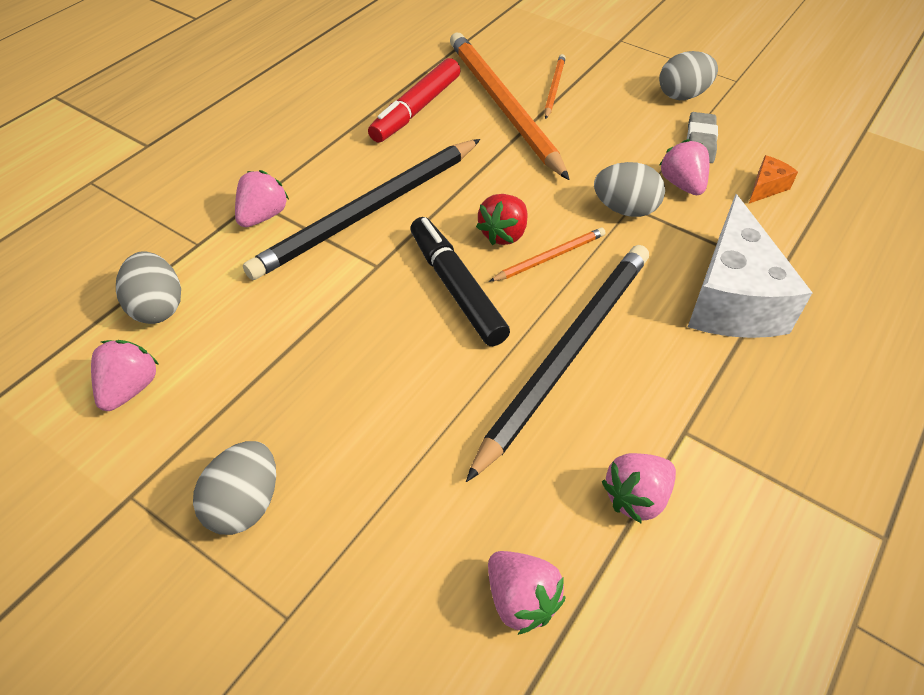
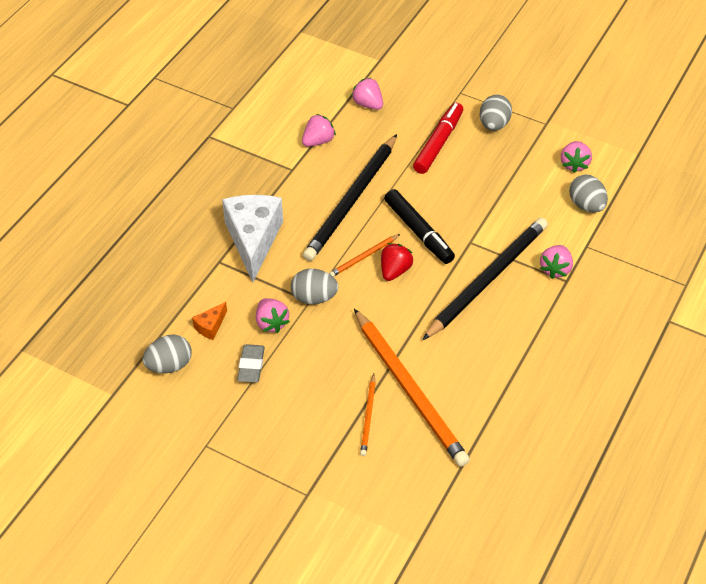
camera: 175 degrees right, 0 degrees up
(416, 109) = (479, 378): red marker -> red marker (438, 143)
(682, 95) = (257, 419): grey egg -> grey egg (169, 365)

